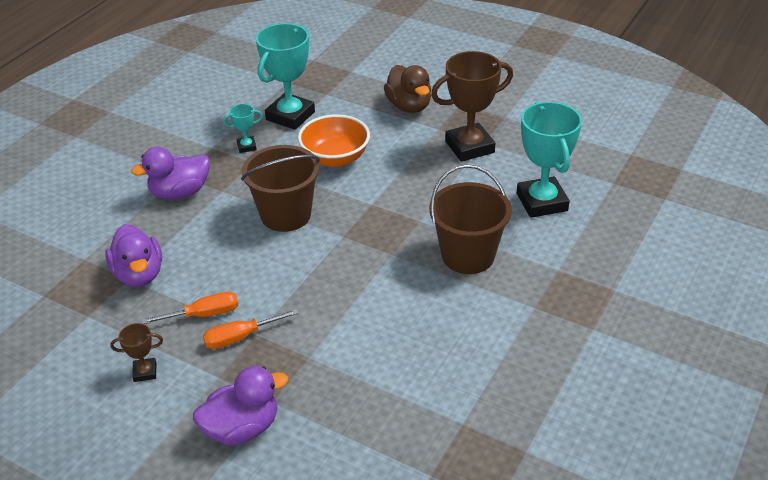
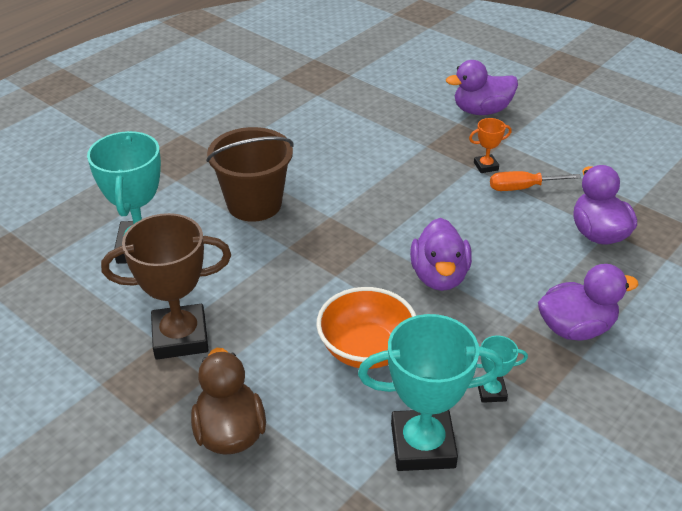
camera: 170 degrees left, 0 degrees up
(145, 372) = (567, 153): brown trophy -> none
(241, 337) = (486, 166): orange screwdriver -> orange trophy
(286, 215) = (439, 276): brown bucket -> purple duck
(290, 116) = (422, 445): turquoise trophy -> turquoise trophy turned 45 degrees clockwise

